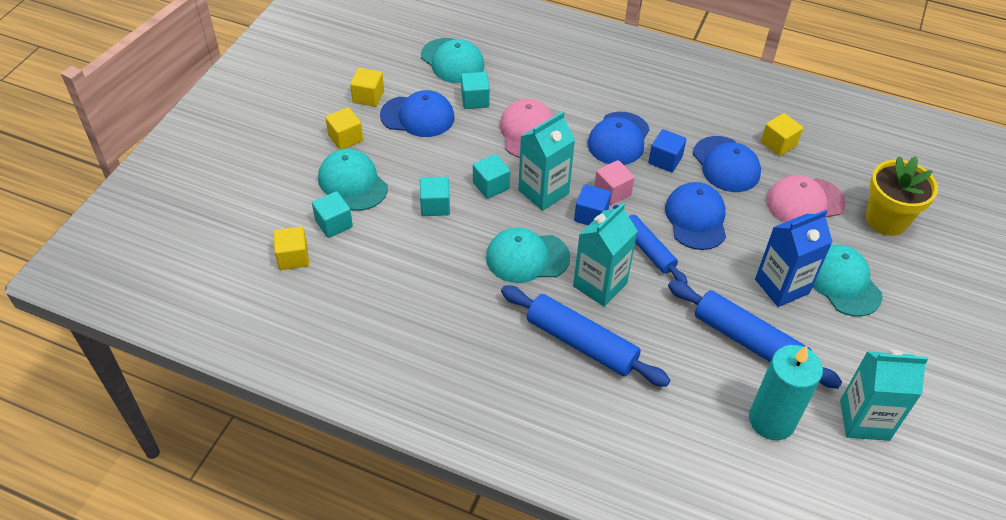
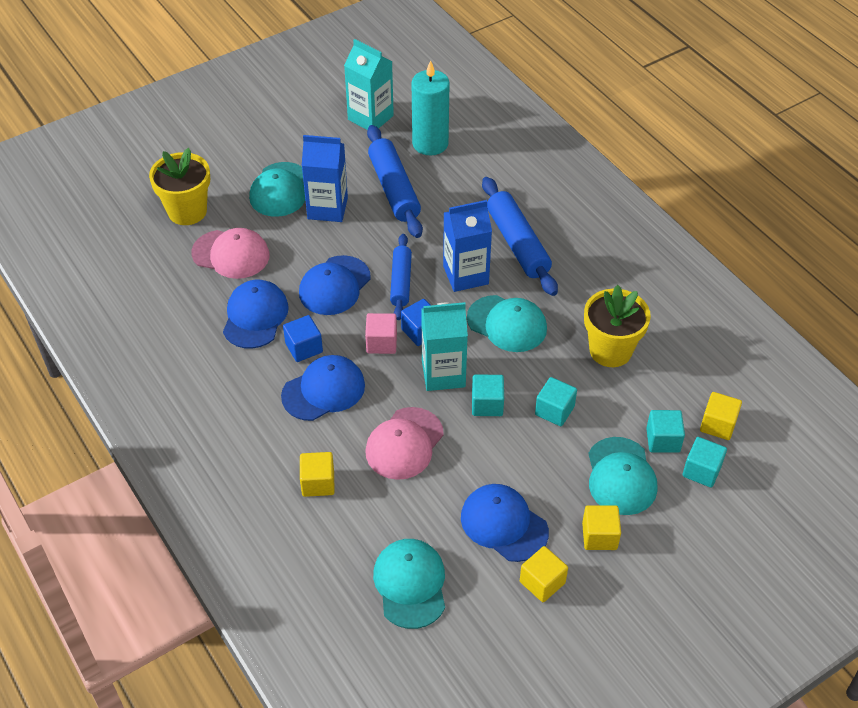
camera: 145 degrees left, 0 degrees up
(421, 278) = (610, 350): none -> yellow flower pot
(475, 100) = (427, 513): turquoise cube -> turquoise cube (701, 471)
(600, 285) = (465, 275): turquoise carton -> blue carton
(778, 144) = (187, 311): yellow cube -> yellow cube (318, 483)

